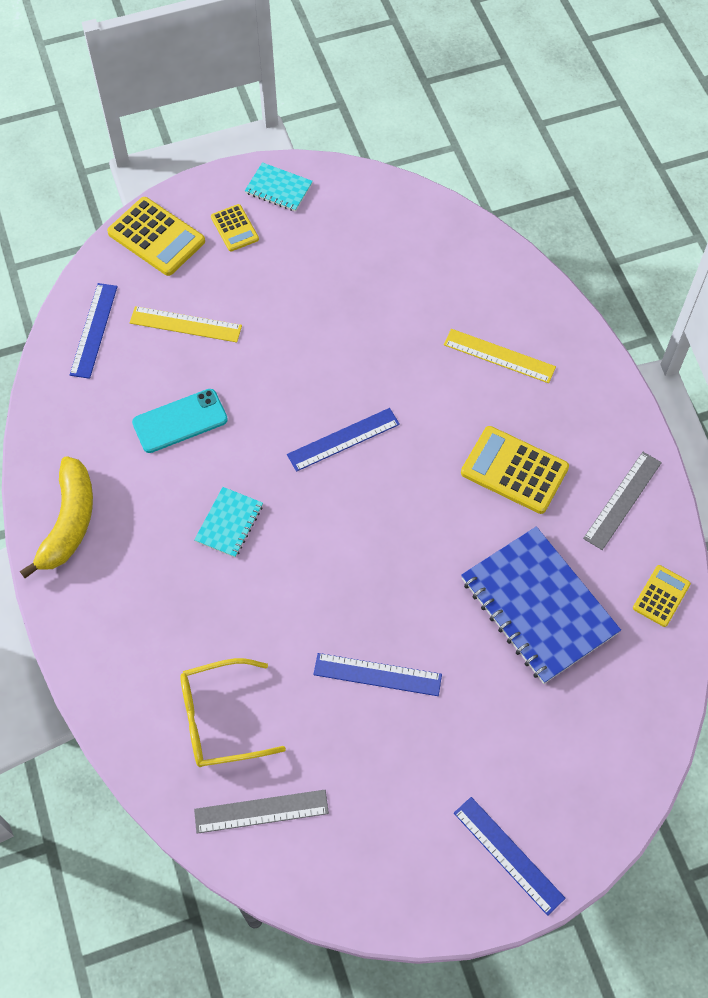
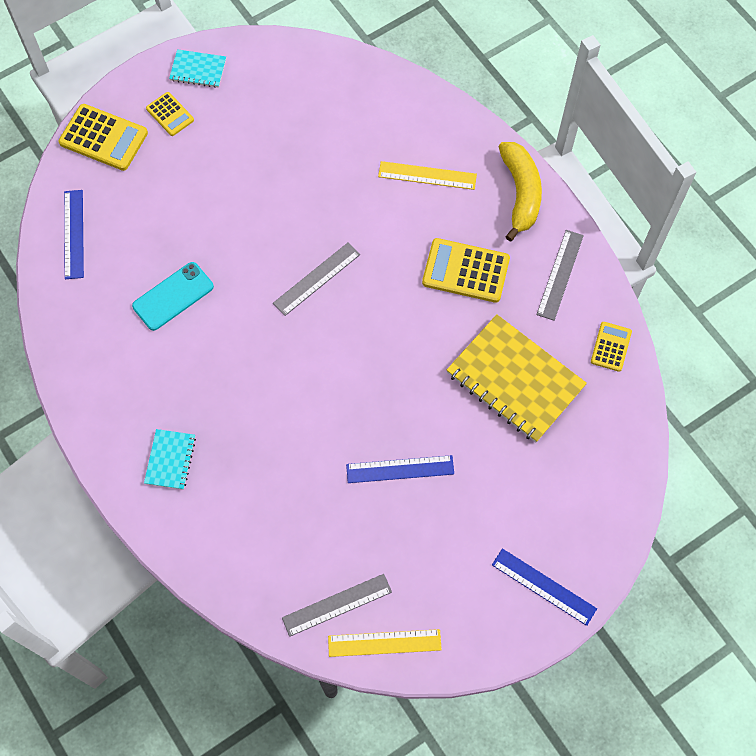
camera: 15 degrees left, 5 degrees up
(69, 522) = (104, 407): yellow banana -> yellow banana (520, 193)
(185, 324) = (152, 210): yellow ruler -> yellow ruler (384, 643)
(220, 719) = (281, 539): yellow glasses -> none
(229, 523) = (241, 374): turquoise notebook -> turquoise notebook (170, 460)
(343, 439) = (316, 279): blue ruler -> grey ruler
(538, 606) = (515, 380): blue notebook -> yellow notebook

